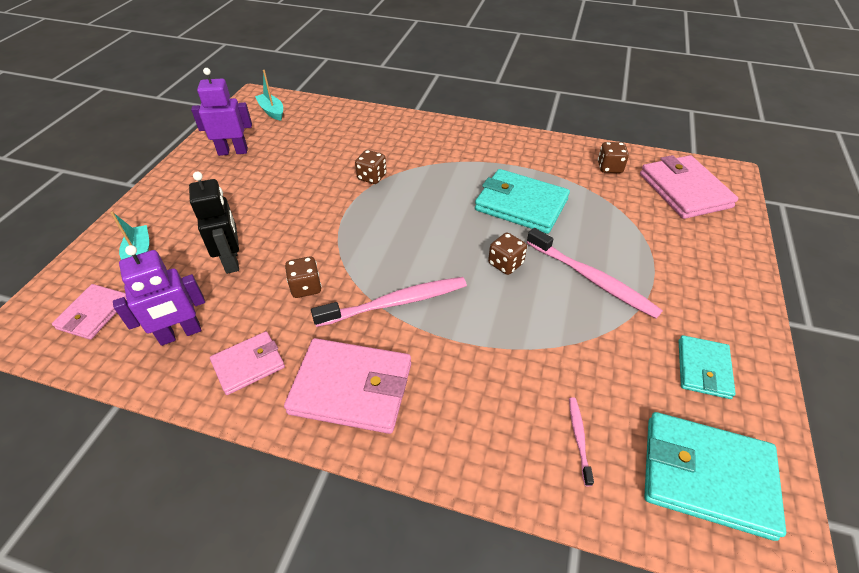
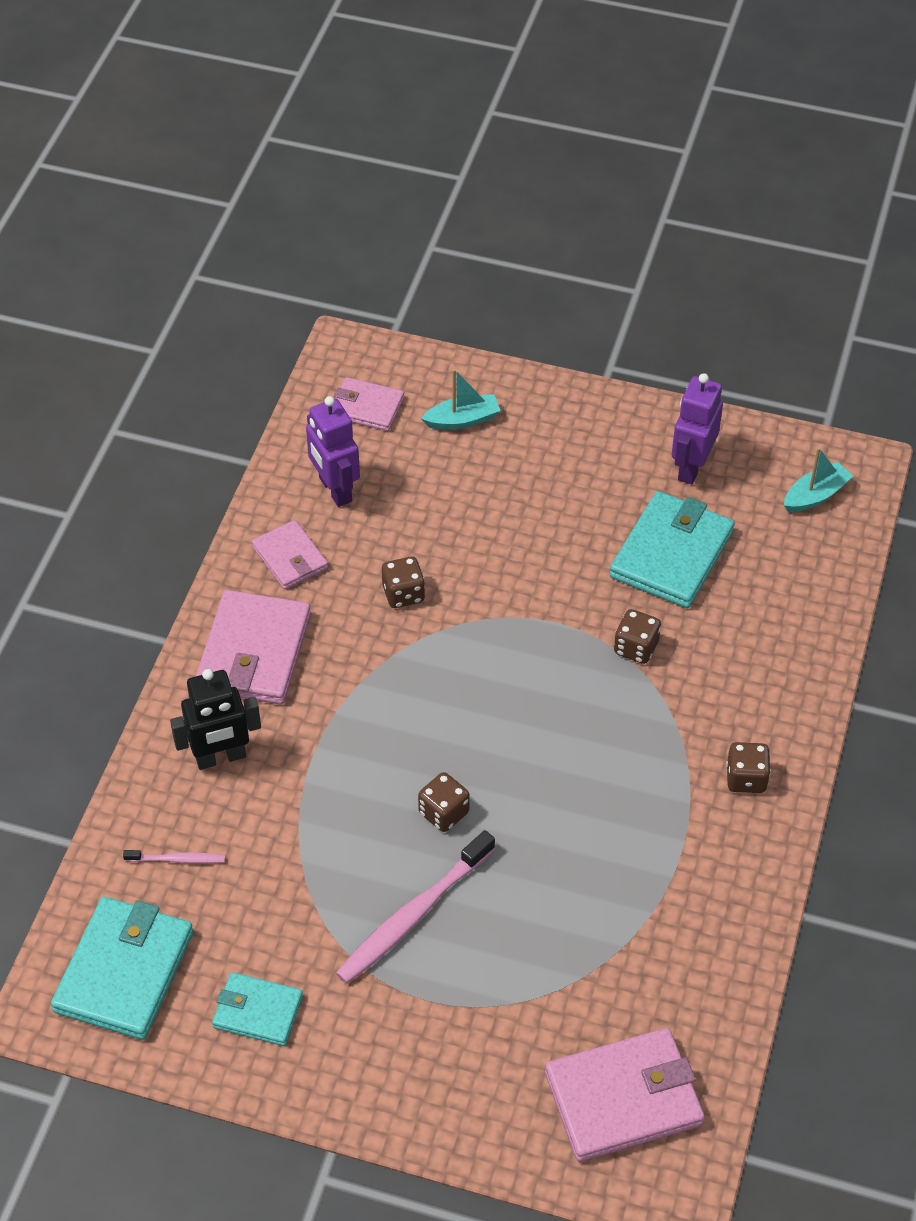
camera: 90 degrees right, 5 degrees up
(232, 260) = (451, 512): black robot -> black robot (221, 757)
(233, 151) = (691, 467): purple robot -> purple robot turned 150 degrees counterclockwise
(395, 303) = (375, 688): pink toothbrush -> none
(521, 205) = (574, 845): turquoise wallet -> turquoise wallet (671, 554)
(609, 167) = (684, 993): brown dice -> brown dice (746, 778)

